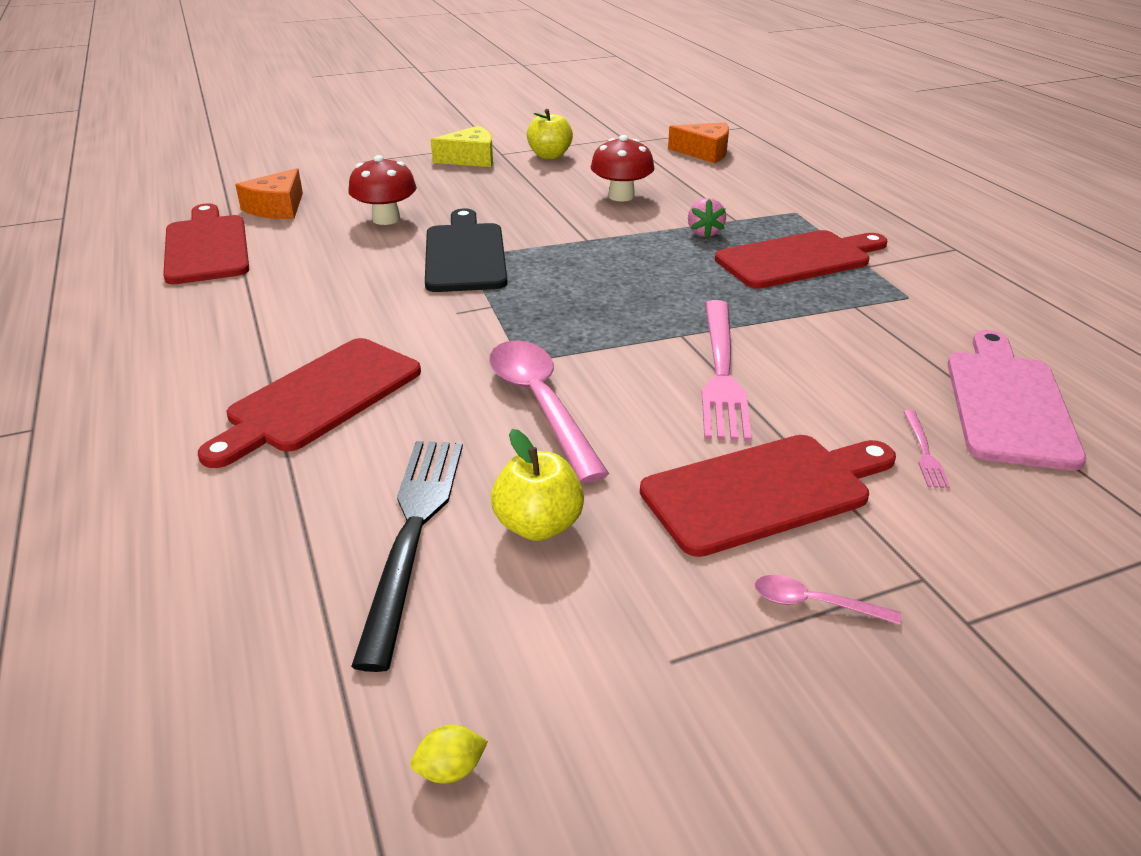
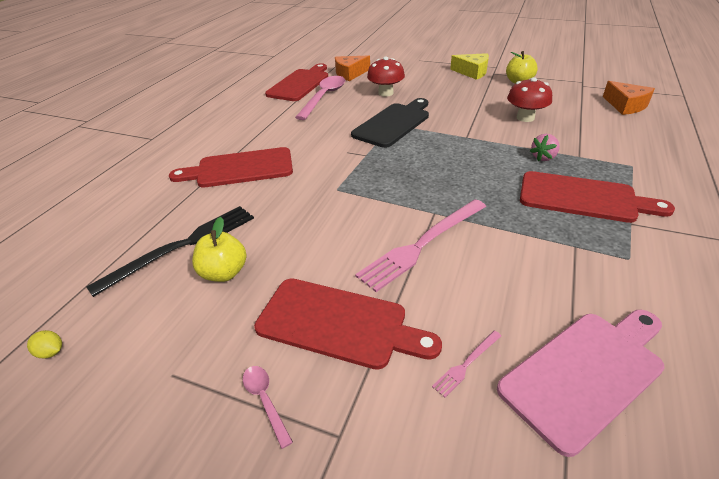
camera: 45 degrees right, 5 degrees up
(541, 405) = (312, 215): pink spoon -> pink spoon (324, 97)

